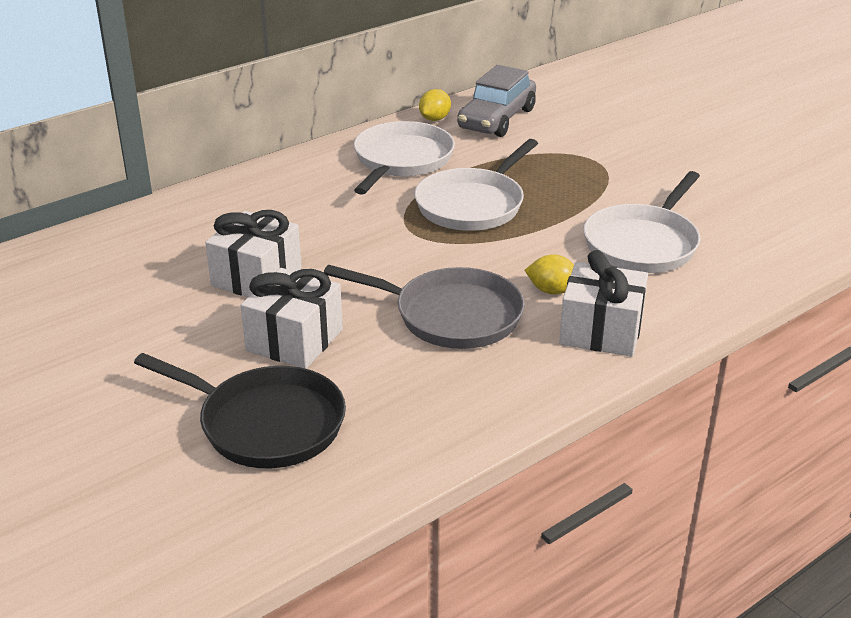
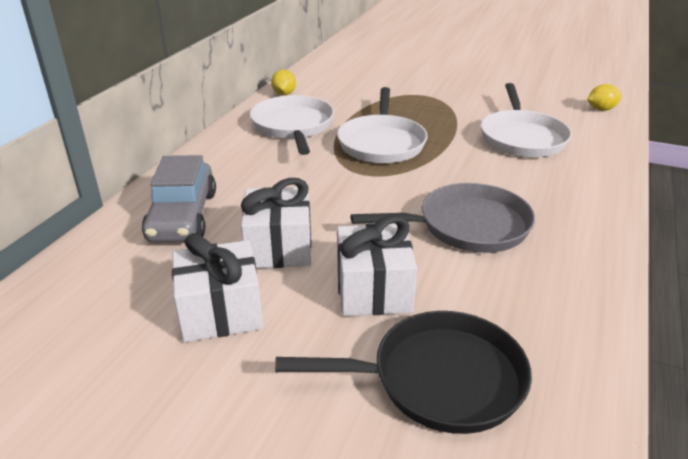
camera: 30 degrees left, 0 degrees up
(497, 119) = (328, 85): grey car -> grey car (183, 216)
(552, 291) = (509, 185): yellow lemon -> yellow lemon (601, 109)
(601, 331) = (576, 202): white gift -> white gift (220, 311)

